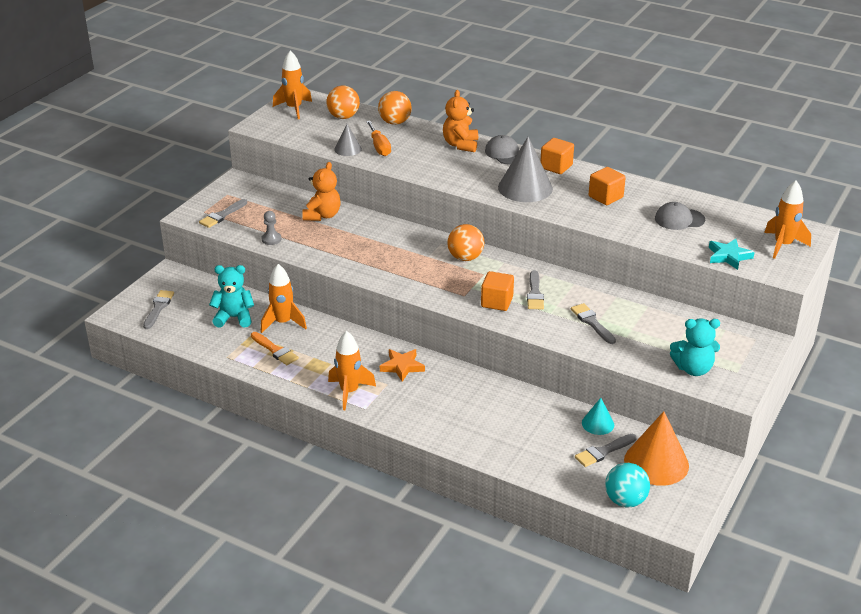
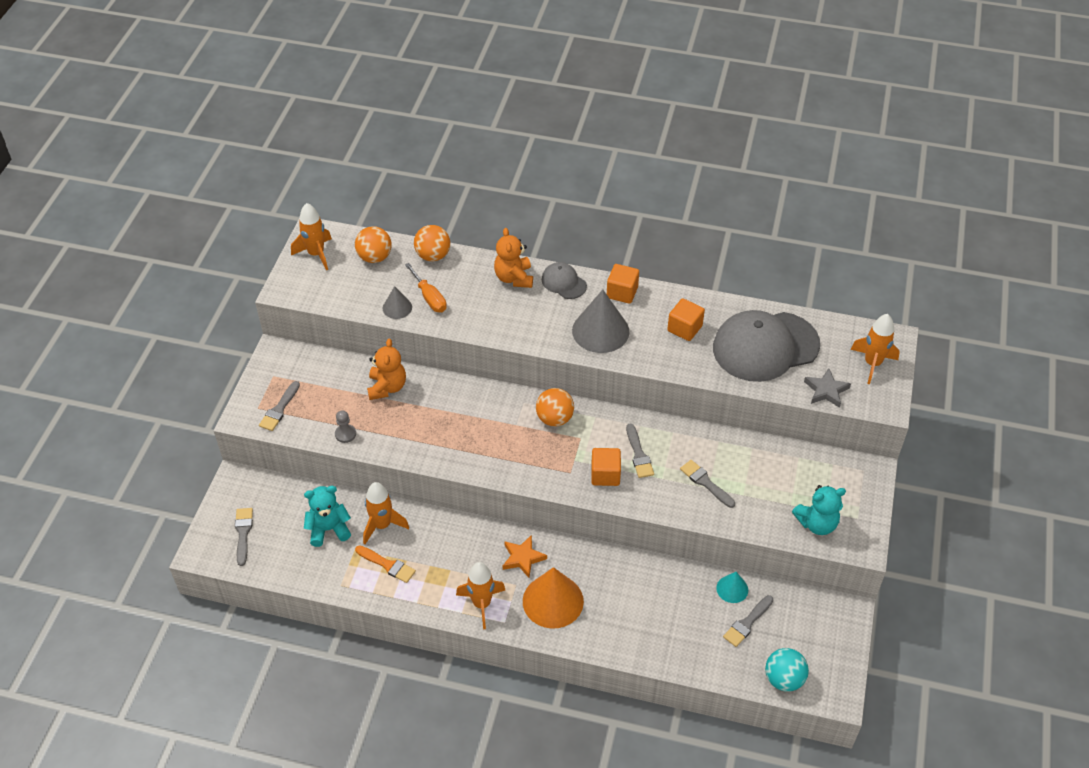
camera: 15 degrees left, 15 degrees up
(656, 463) = (799, 625): orange cone -> orange cone (553, 601)
(679, 219) = (765, 346): grey cap -> grey cap, size x2.14
(728, 256) = (826, 390): turquoise star -> grey star

